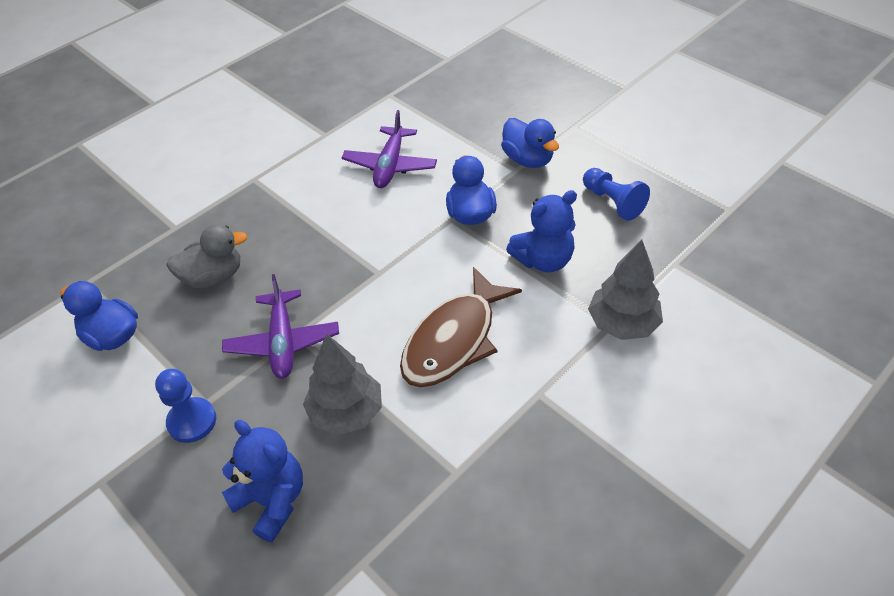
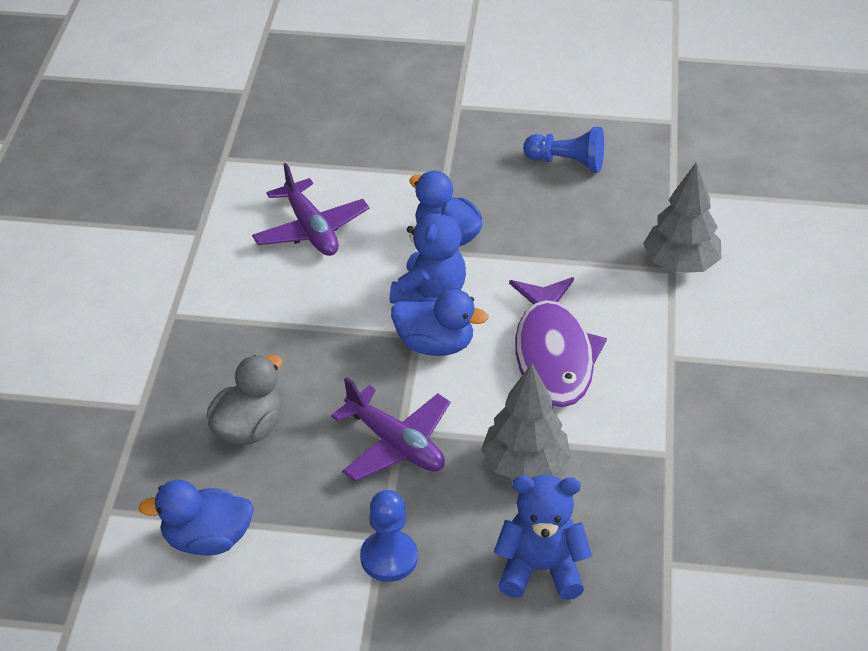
camera: 40 degrees left, 5 degrees down
(454, 340) = (553, 354): brown fish -> purple fish
(528, 159) = (446, 159): blue duck -> blue duck (435, 345)
(543, 260) = (559, 245): blue teddy bear -> blue teddy bear (429, 293)

